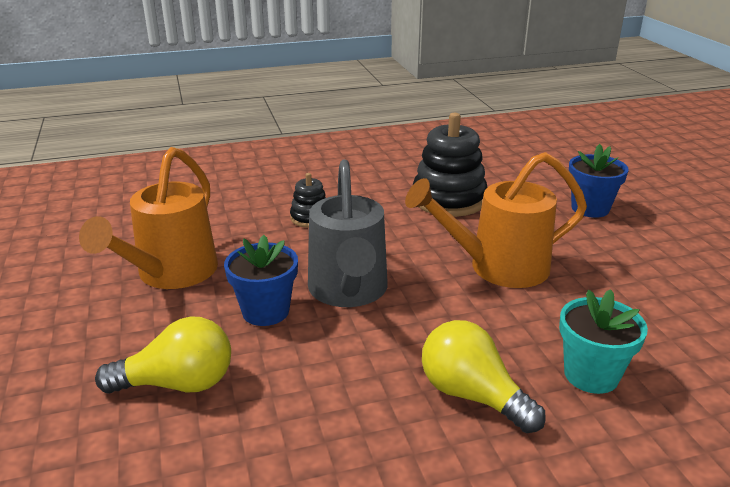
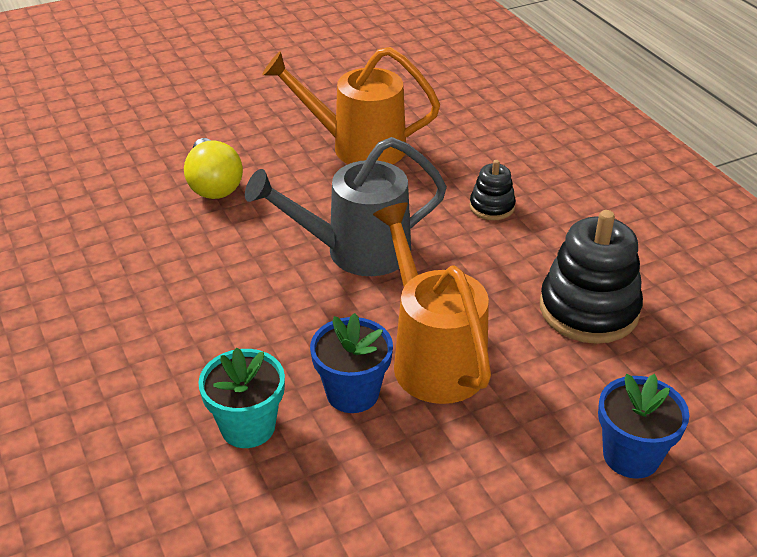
camera: 80 degrees right, 10 degrees up
(265, 311) = (313, 208): blue flower pot -> blue flower pot (352, 393)
(472, 395) = (211, 342): yellow light bulb -> none

